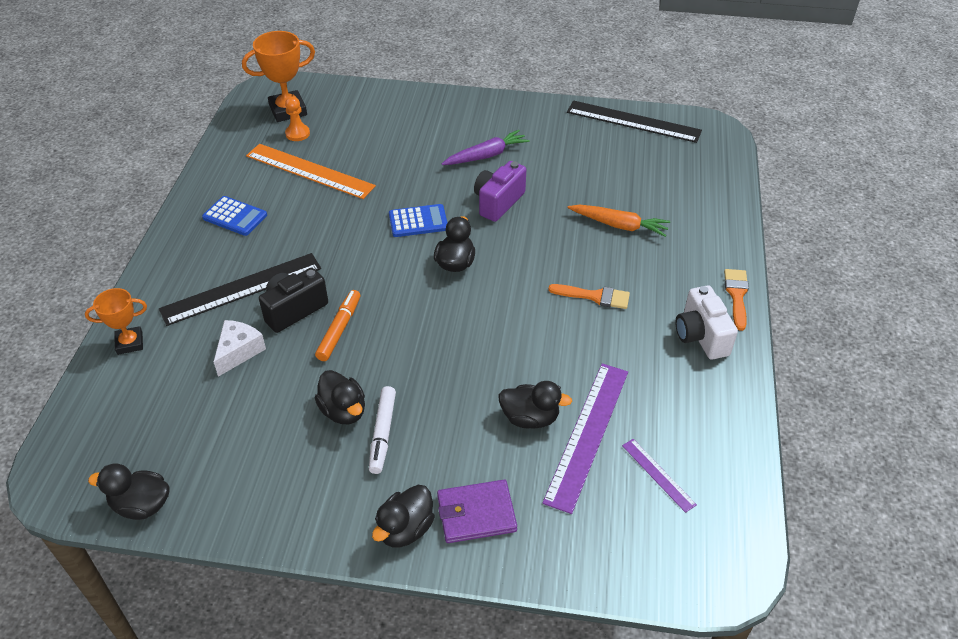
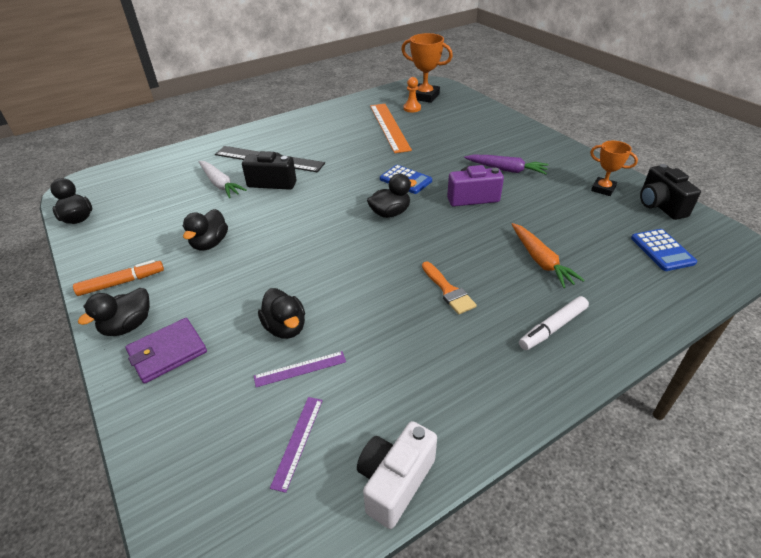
camera: 50 degrees right, 5 degrees down
(130, 343) = (191, 153): orange trophy -> orange trophy (603, 189)
(235, 216) = (320, 128): blue calculator -> blue calculator (662, 250)
(238, 351) = (220, 184): white cheese -> white carrot
(339, 329) = (276, 205): orange marker -> orange marker (122, 282)
(383, 433) = (205, 269): white marker -> white marker (553, 328)
(405, 529) = (128, 326): black duck -> black duck turned 45 degrees counterclockwise
(476, 514) = (167, 352): purple wallet -> purple wallet turned 75 degrees counterclockwise
(587, 434) = (300, 369): purple ruler -> purple ruler, size x0.49
(633, 121) = (660, 205): black ruler -> black camera
(701, 336) = (490, 378): white camera -> white camera (395, 482)
(737, 295) = (572, 375): orange brush -> none

